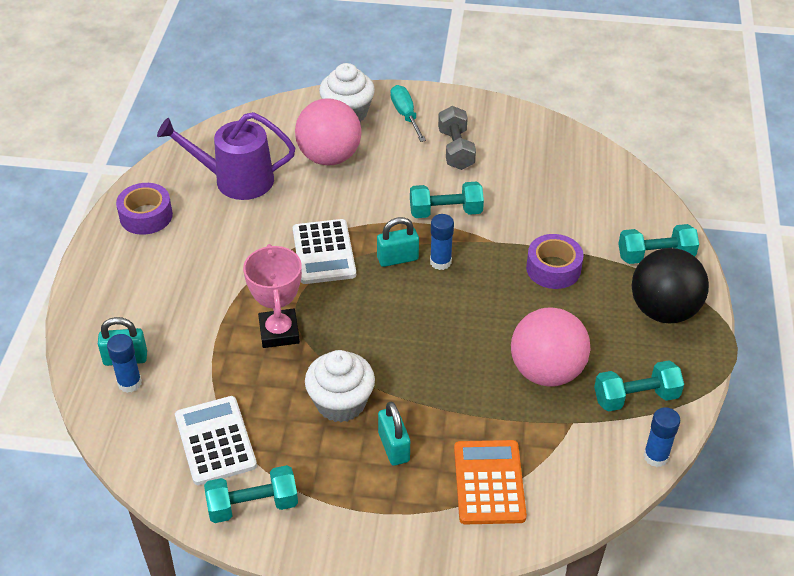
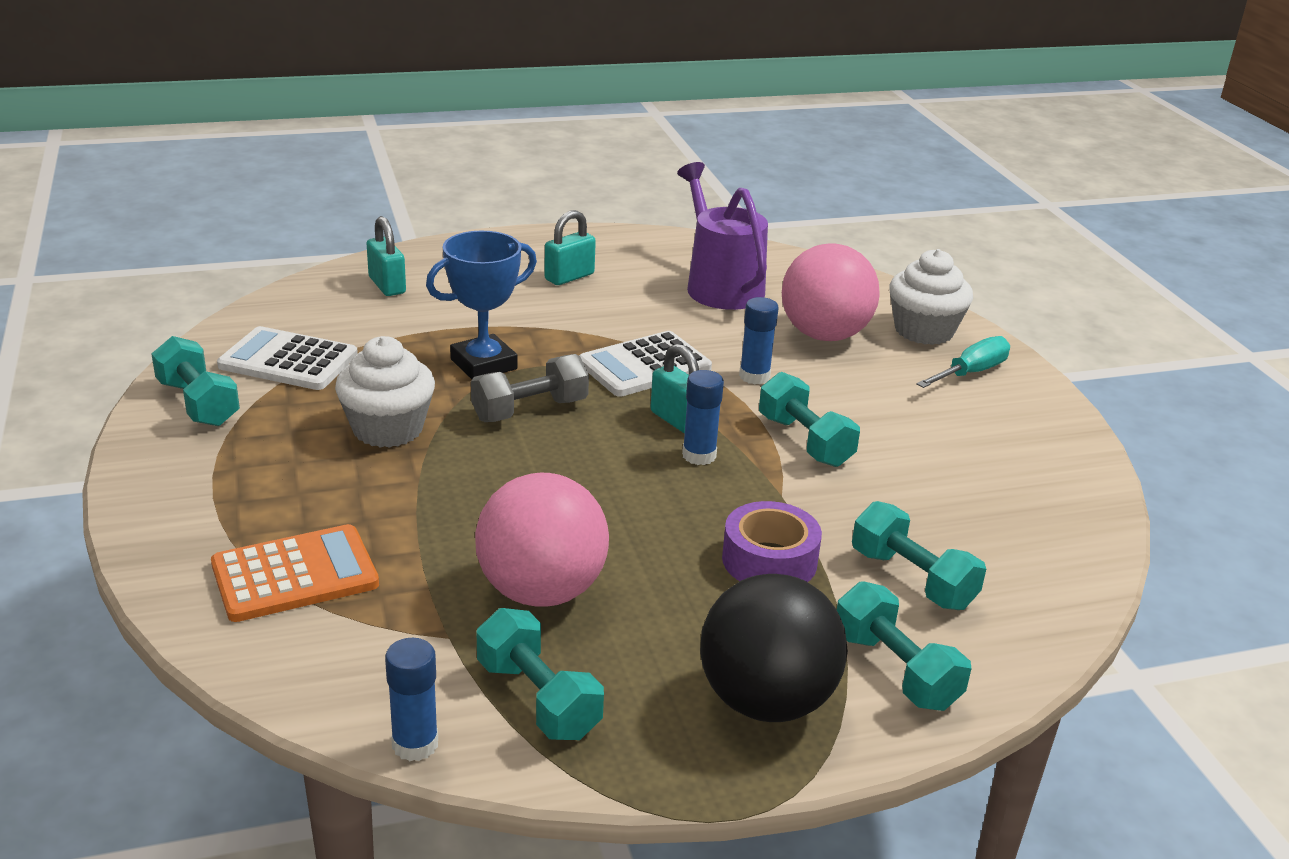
camera: 65 degrees right, 15 degrees down
(129, 383) = (352, 295): blue glue stick -> blue glue stick (754, 376)
(146, 216) = (612, 250): purple tape -> none
(215, 441) = (288, 360): white calculator -> white calculator turned 120 degrees counterclockwise
(279, 332) = (483, 364): pink trophy -> blue trophy
(393, 447) = (329, 483): turquoise padlock -> turquoise padlock (569, 277)
(456, 149) = (945, 426): grey dumbbell -> grey dumbbell (530, 410)
(589, 221) = (912, 579): none -> turquoise dumbbell

